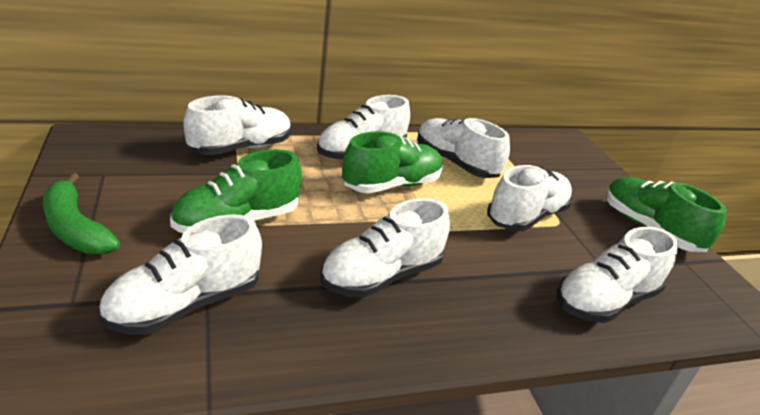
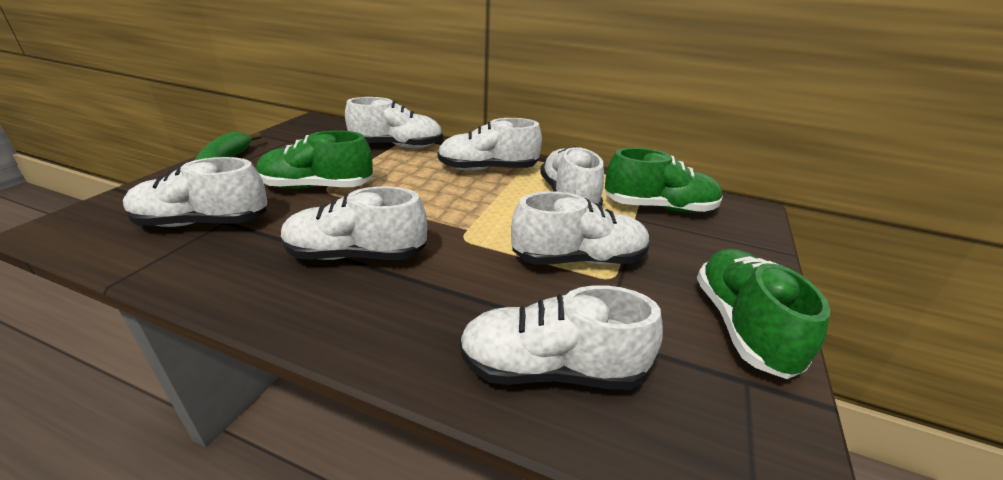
camera: 40 degrees right, 0 degrees up
(392, 185) = (476, 197): green shoe -> green shoe (659, 207)

